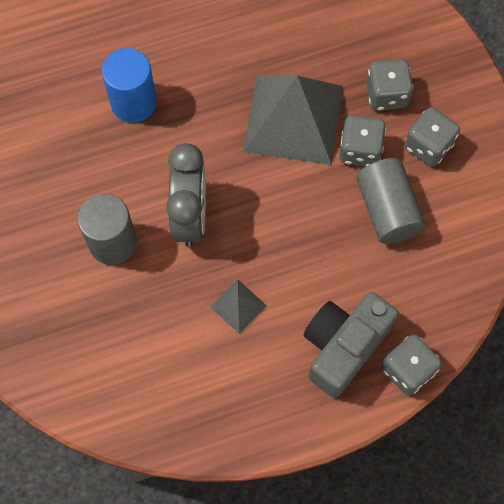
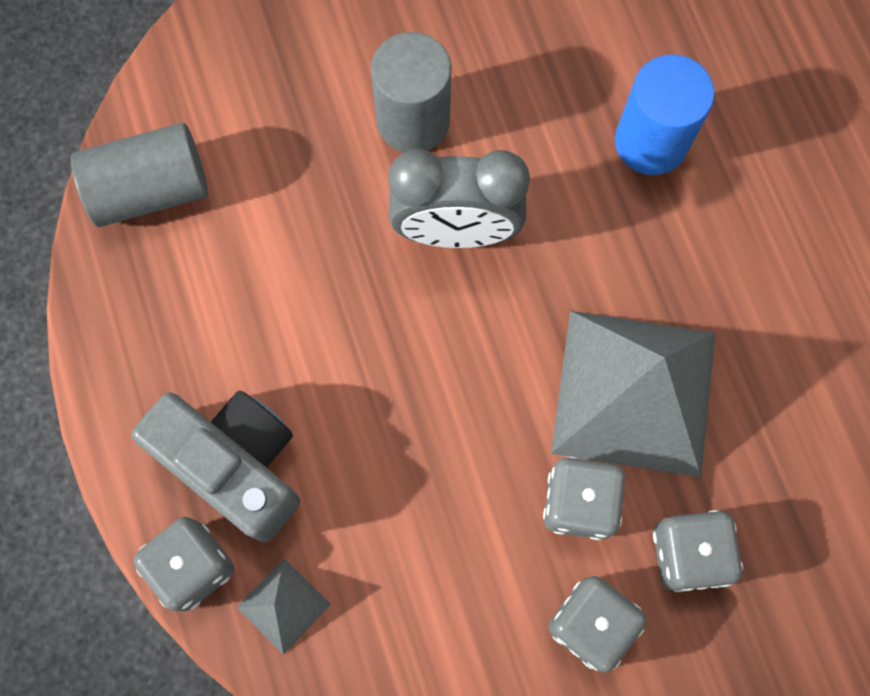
camera: 90 degrees right, 5 degrees up
(238, 306) = (307, 304): grey pyramid -> grey pyramid (283, 605)
(387, 210) = (469, 545): grey cylinder -> grey cylinder (150, 189)

